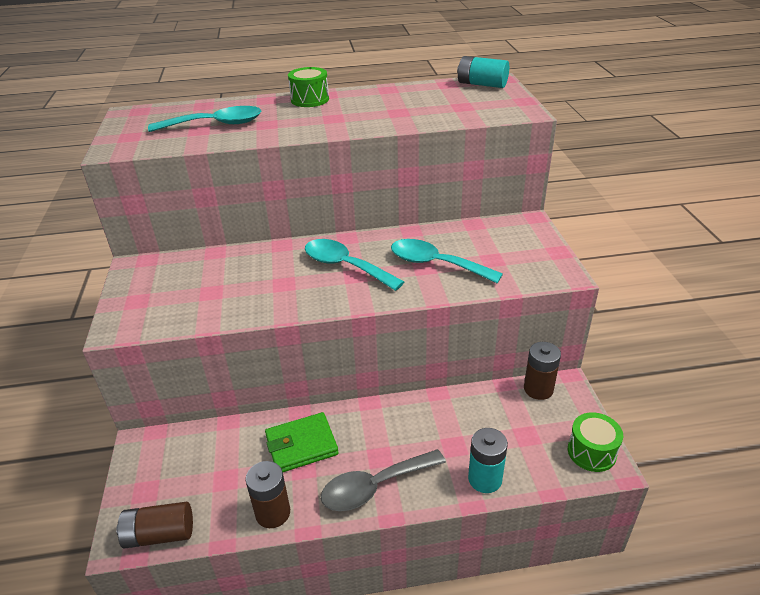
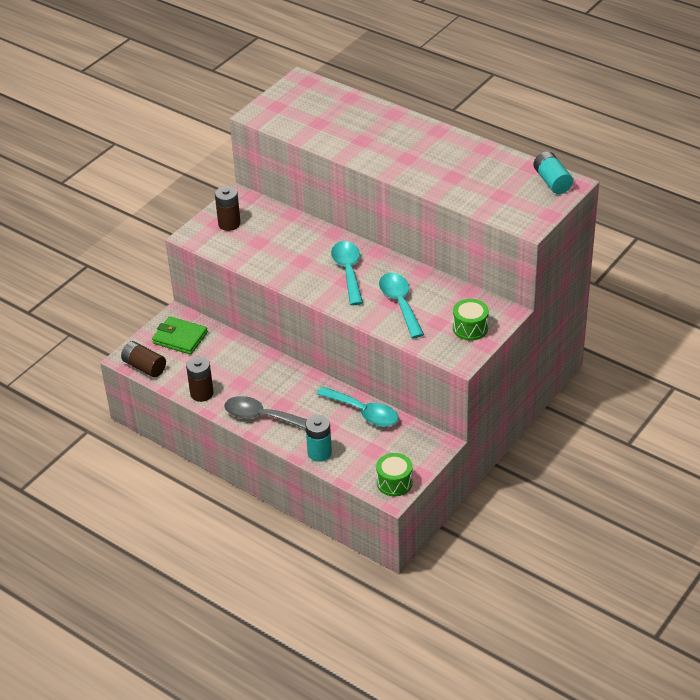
camera: 45 degrees right, 5 degrees up
(215, 124) = (333, 123): turquoise spoon -> turquoise spoon (363, 412)
(301, 445) = (252, 371): green wallet -> green wallet (180, 338)
(310, 99) = (418, 130): green drum -> green drum (470, 328)
(538, 389) = (419, 434): brown battery -> brown battery (229, 224)

